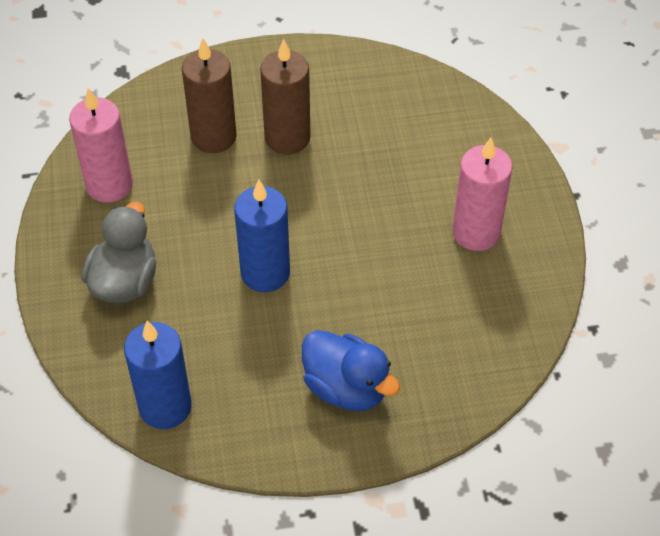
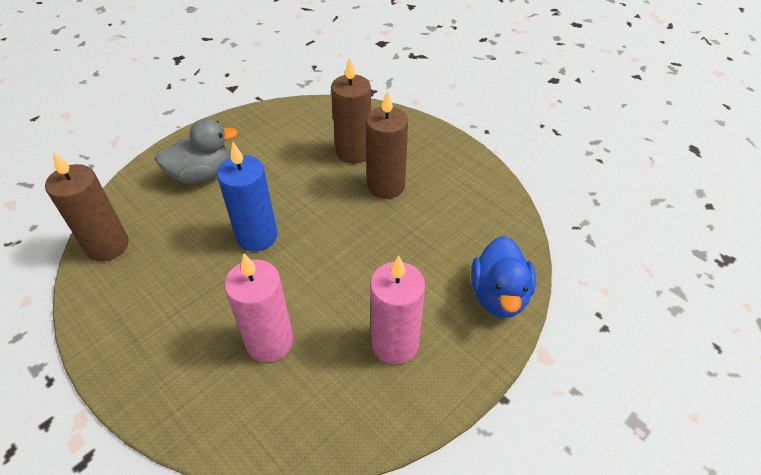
camera: 55 degrees right, 5 degrees down
(109, 185) = (274, 130): pink candle -> pink candle (270, 341)
(165, 407) = (107, 246): blue candle -> brown candle
(346, 388) = (178, 339): blue duck -> blue duck (499, 295)

